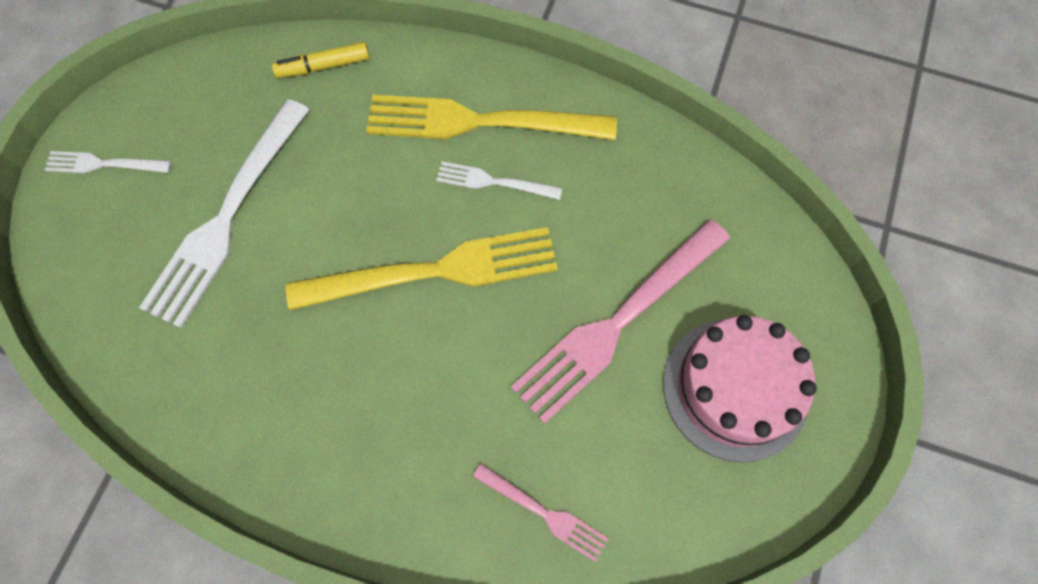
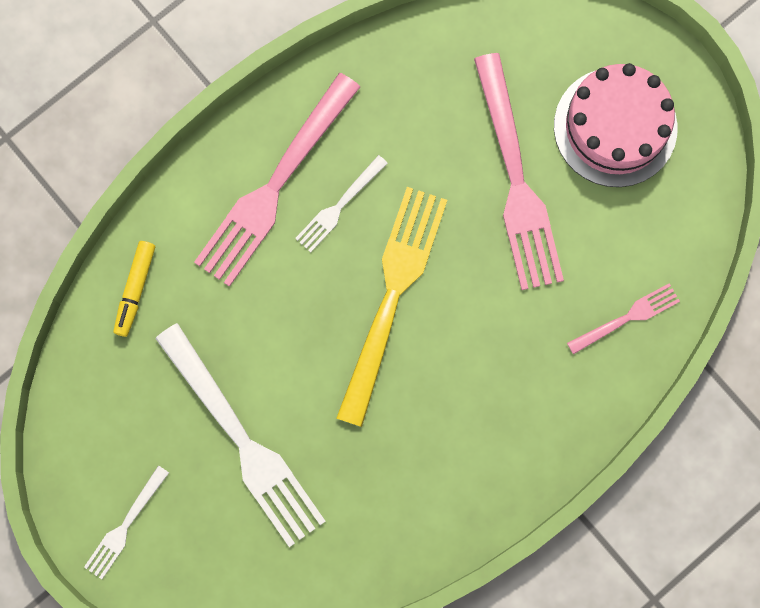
camera: 60 degrees left, 10 degrees up
(481, 122) = (275, 185): yellow fork -> pink fork

